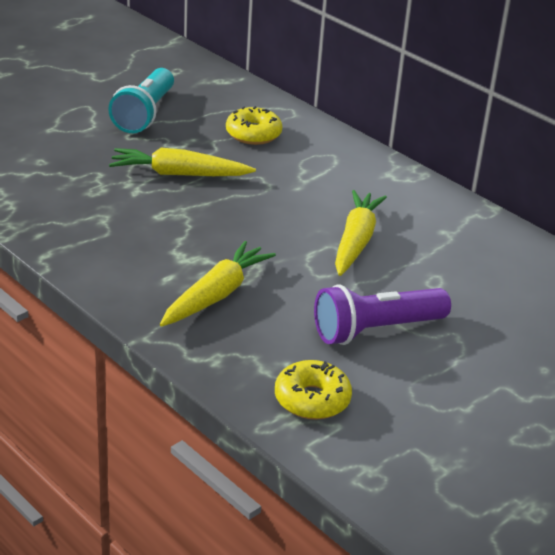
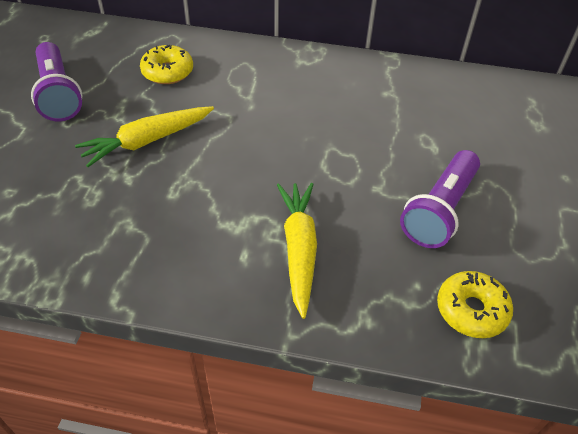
camera: 35 degrees left, 15 degrees up
(145, 114) = (59, 94): turquoise flashlight -> purple flashlight
(355, 241) = (341, 134): yellow carrot -> none

